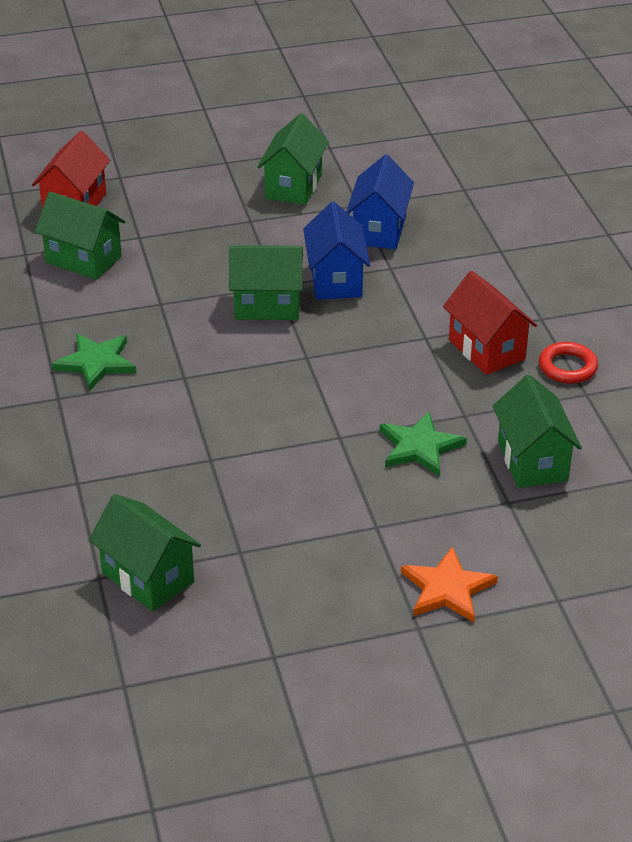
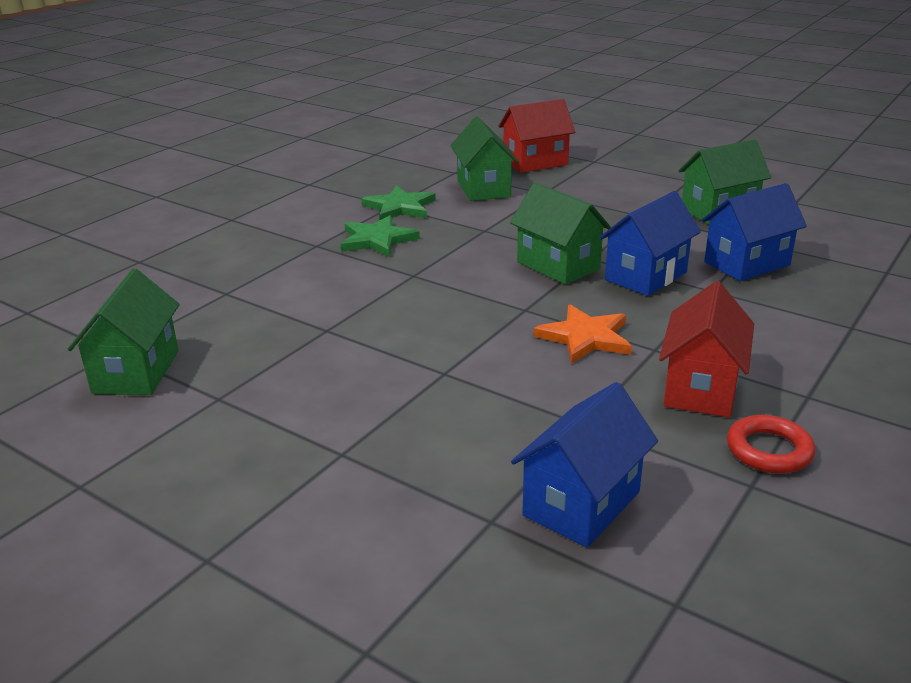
camera: 50 degrees right, 10 degrees down
(420, 447) = (495, 421): green star -> green star (400, 207)
(447, 589) = (293, 549): orange star -> orange star (585, 337)
(532, 461) = (581, 503): green house -> blue house

